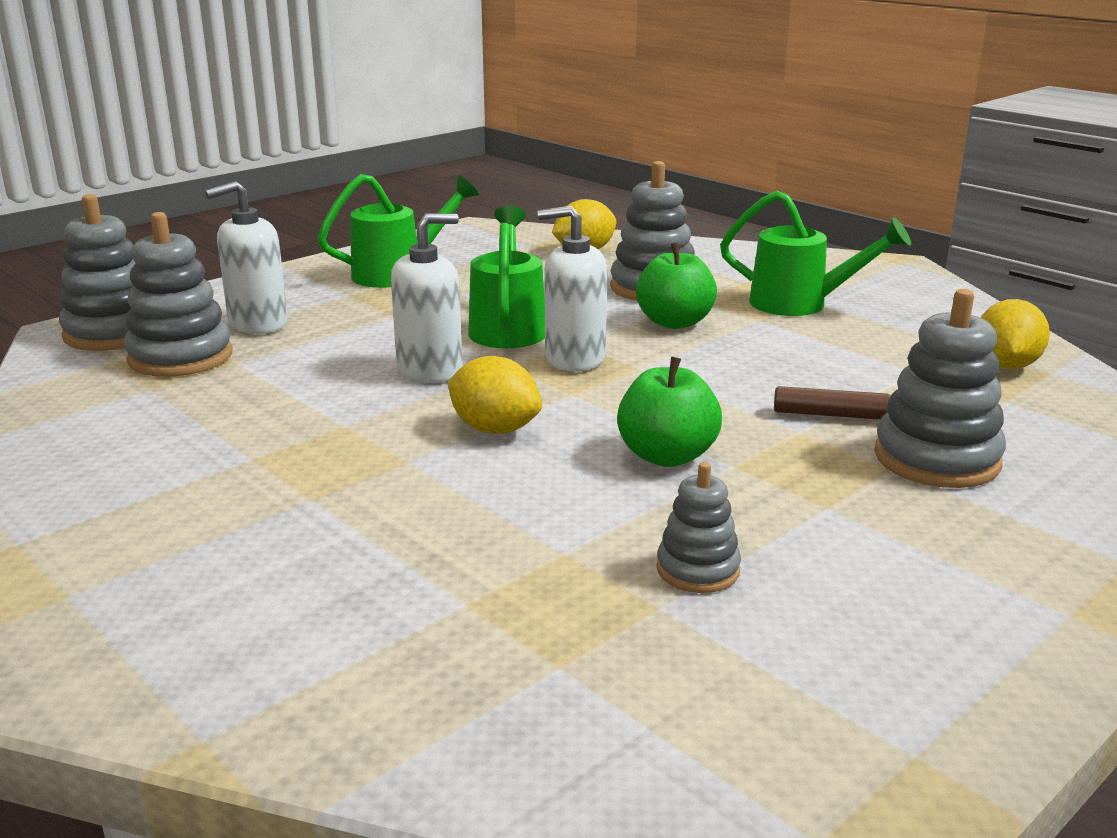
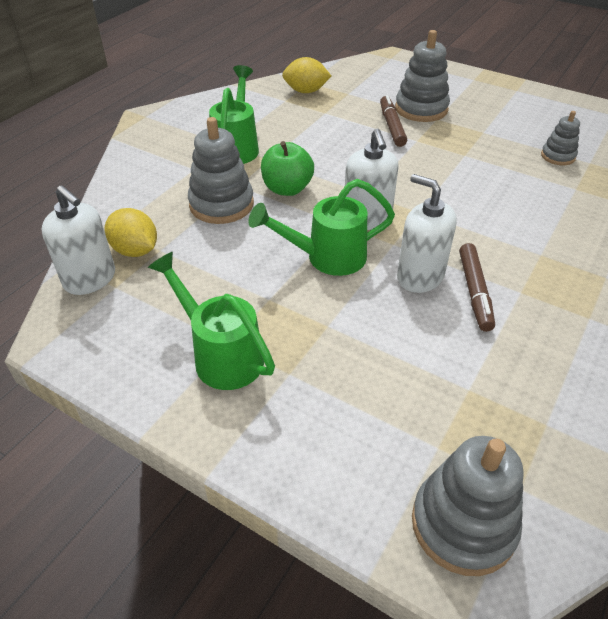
camera: 105 degrees left, 20 degrees up
(180, 357) = (482, 434): grey stacking toy -> none
(257, 323) = (385, 411): white soap dispenser -> white soap dispenser (90, 279)
(373, 396) = (475, 292): none -> brown marker
(495, 429) = (482, 231): yellow lemon -> none
(666, 456) = (470, 173): green apple -> none

